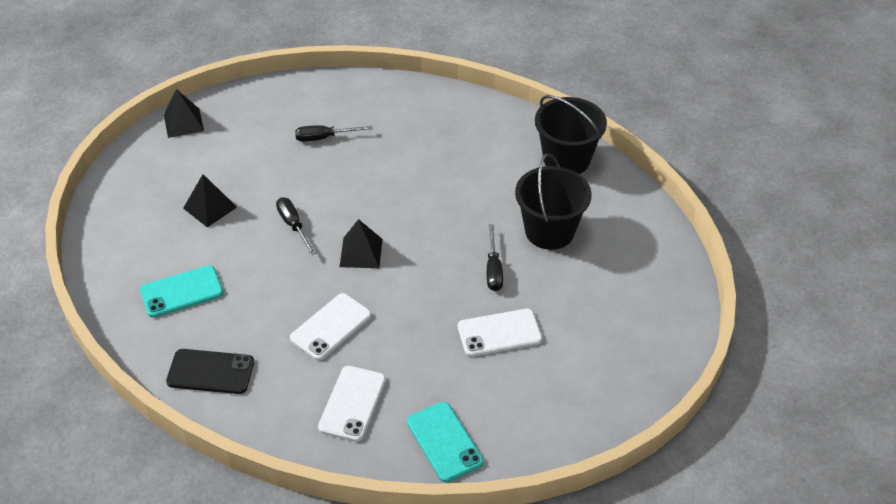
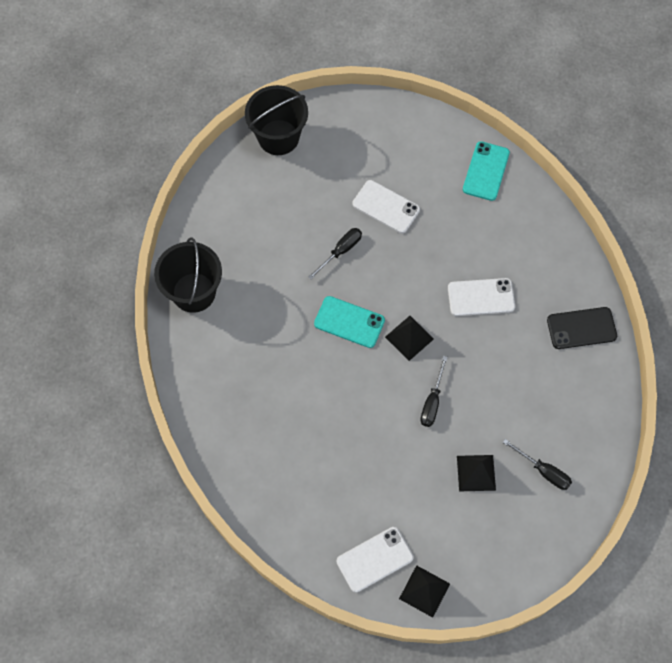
camera: 135 degrees left, 20 degrees up
(181, 292) = (553, 409): turquoise phone -> turquoise phone (349, 322)
(210, 372) = (581, 328): black phone -> black phone turned 60 degrees counterclockwise
(324, 138) = (334, 470): black screwdriver -> black screwdriver (543, 471)
(352, 403) = (515, 235): white phone -> white phone (374, 559)
(549, 231) = (274, 248): black bucket -> black bucket (278, 137)

